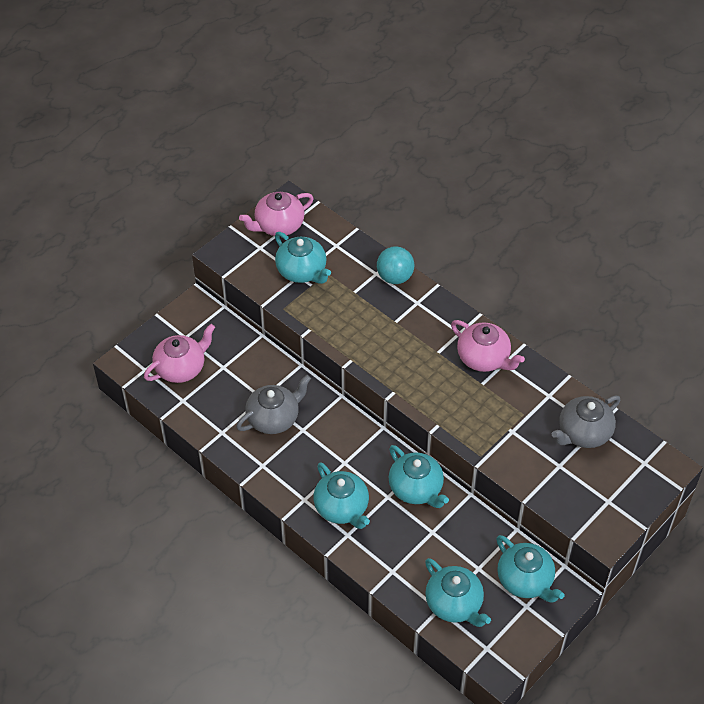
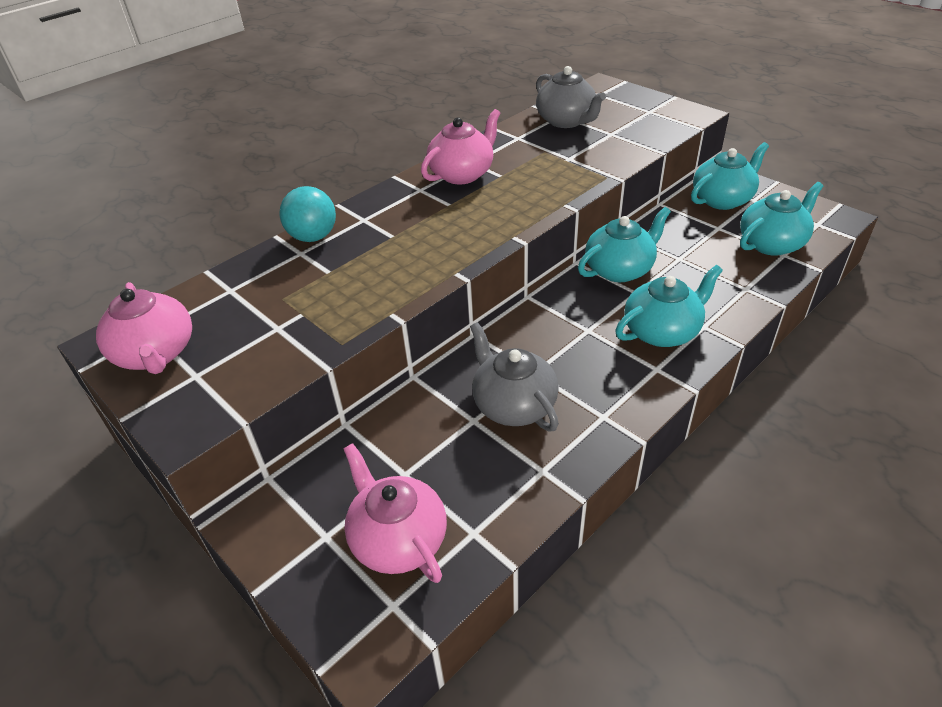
camera: 85 degrees left, 10 degrees down
(302, 271) = (269, 324): turquoise teapot -> none

